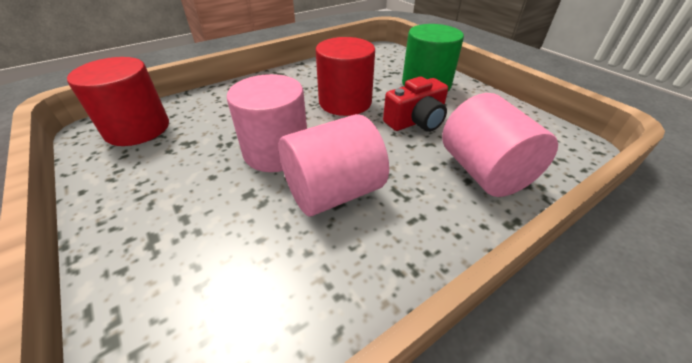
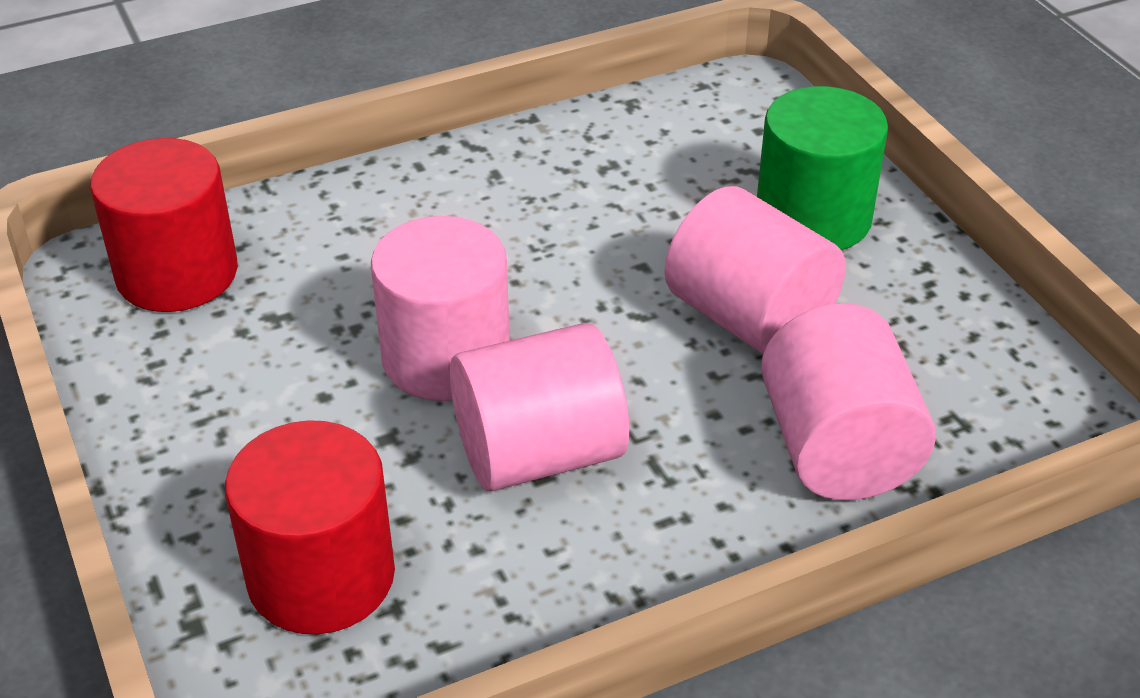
camera: 10 degrees right, 0 degrees up
(345, 102) = (609, 250): red cylinder -> red cylinder (321, 576)
(416, 121) = (749, 318): red camera -> pink cylinder

